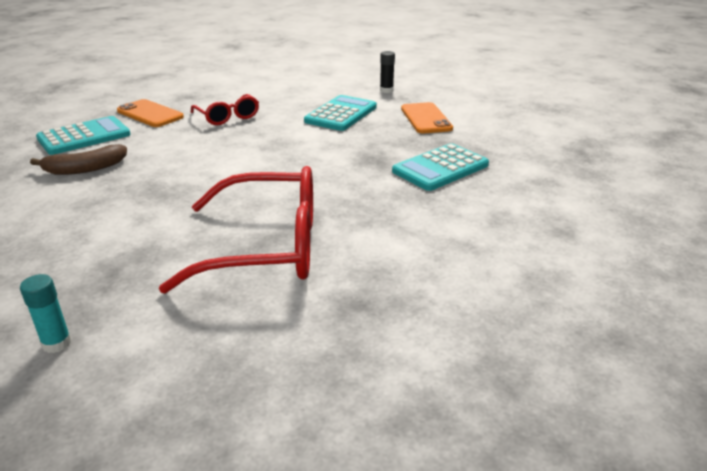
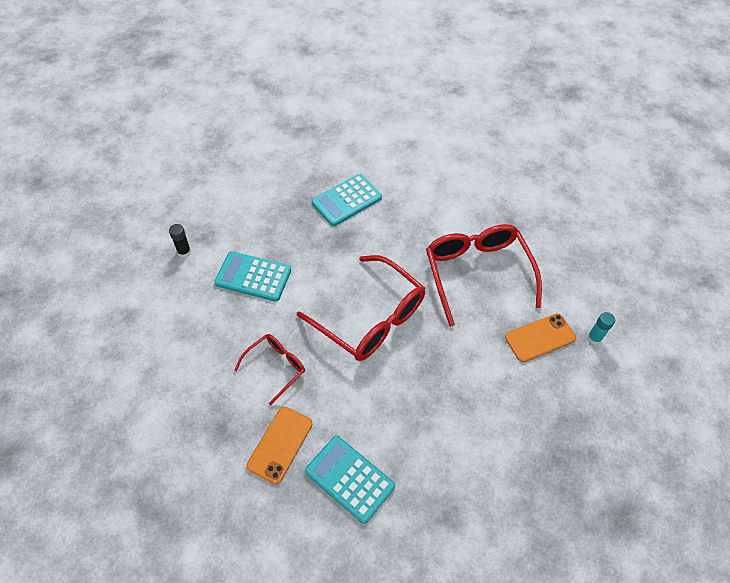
camera: 105 degrees left, 25 degrees up
(85, 169) = (413, 437): brown banana -> none
(247, 164) = (371, 319): none -> red glasses
(426, 119) = (254, 216): orange phone -> orange phone (540, 337)
(440, 168) = (346, 200): turquoise calculator -> turquoise calculator turned 105 degrees clockwise

